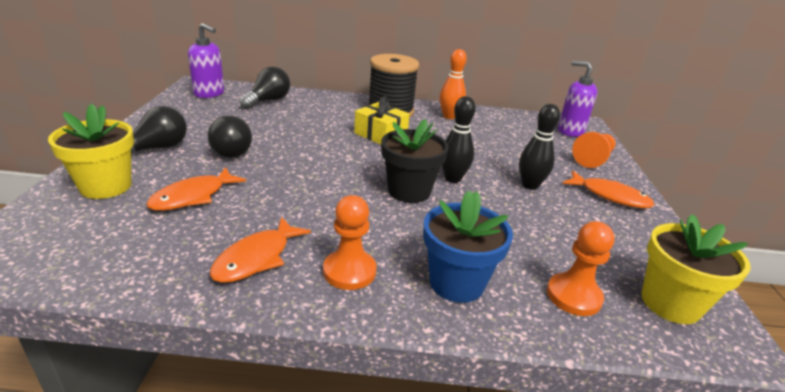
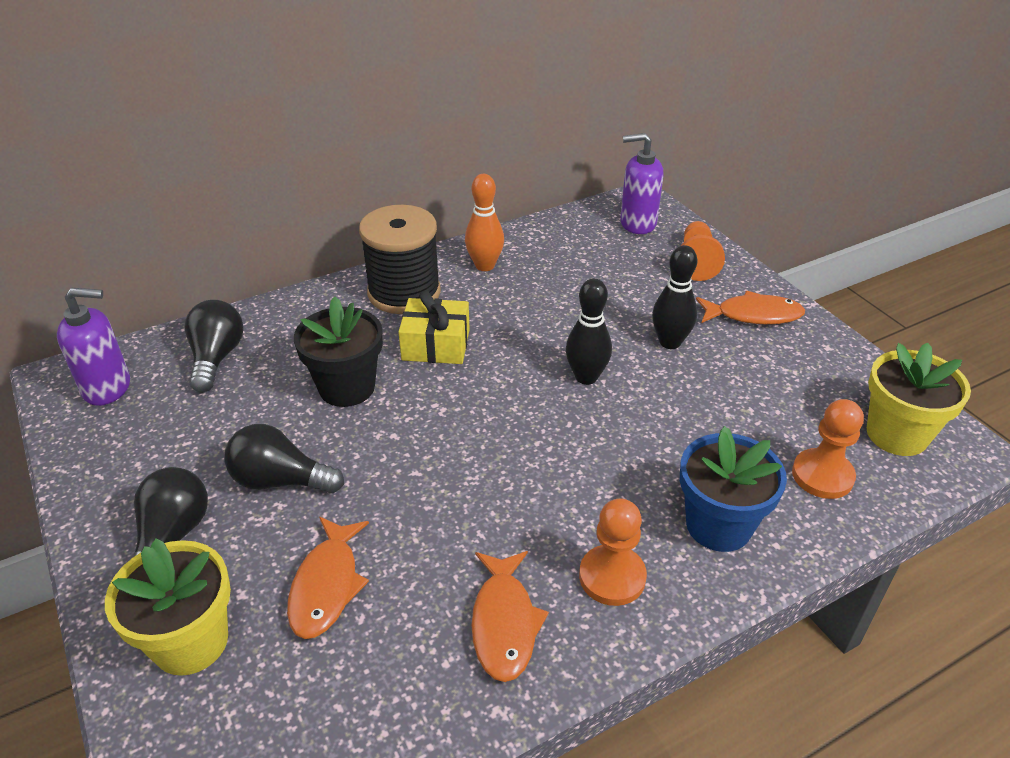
camera: 30 degrees left, 10 degrees up
(232, 150) = (280, 481): black light bulb -> black light bulb turned 150 degrees clockwise
(409, 191) = (560, 425): black flower pot -> black flower pot (347, 387)

